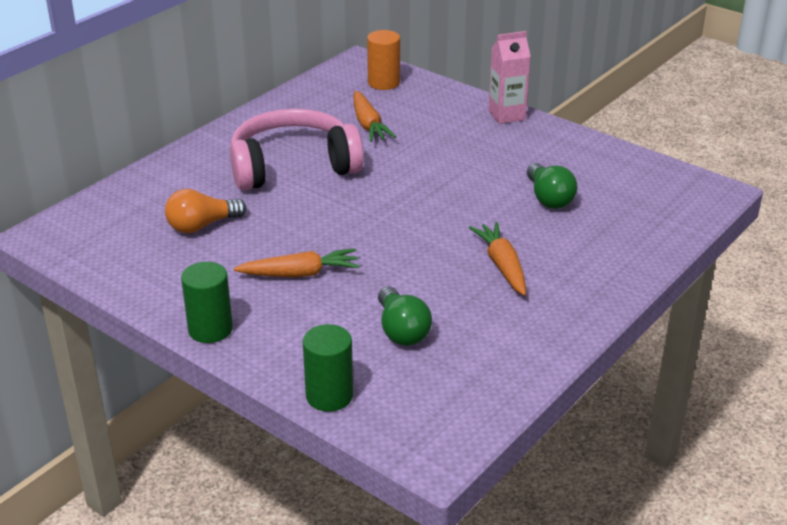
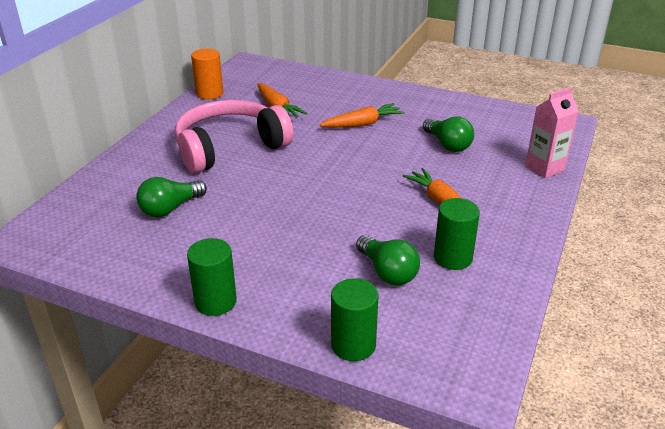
camera: 15 degrees left, 0 degrees up
(202, 226) = (170, 208): orange light bulb -> green light bulb
(300, 274) = (275, 237): orange carrot -> orange carrot (362, 124)
(383, 83) = (275, 76): orange cylinder -> orange cylinder (209, 93)
(481, 328) = (453, 258): none -> green cylinder
(506, 115) = (382, 88): pink carton -> pink carton (544, 168)

